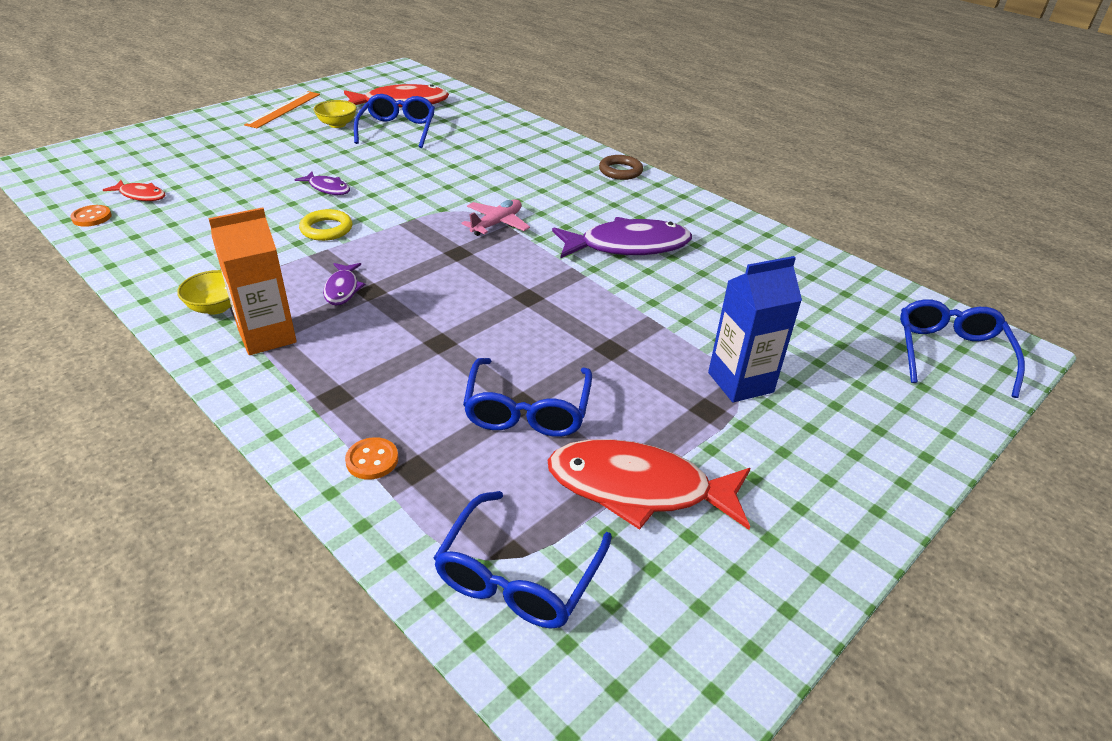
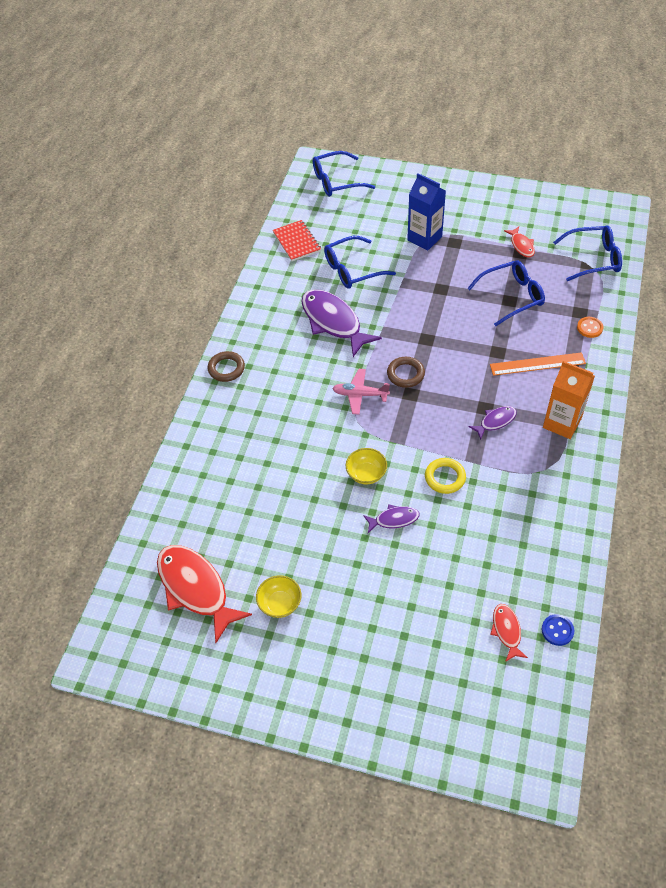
camera: 115 degrees left, 15 degrees up
(92, 217) = (557, 630): orange button -> blue button
(216, 307) = (564, 465): yellow bowl -> yellow bowl (366, 474)
(283, 109) = (280, 677): orange ruler -> orange ruler (537, 364)
(327, 188) = (394, 519): purple fish -> purple fish turned 75 degrees clockwise
(397, 130) = (257, 549): blue glasses -> blue glasses (352, 269)
(490, 260) = (405, 374): none -> brown ring
(638, 488) = (521, 246): red fish -> red fish, size x0.49
(808, 271) = (297, 242): none -> red notebook

